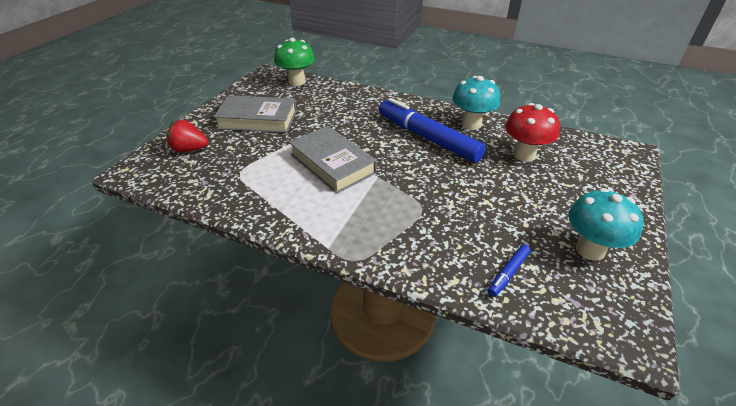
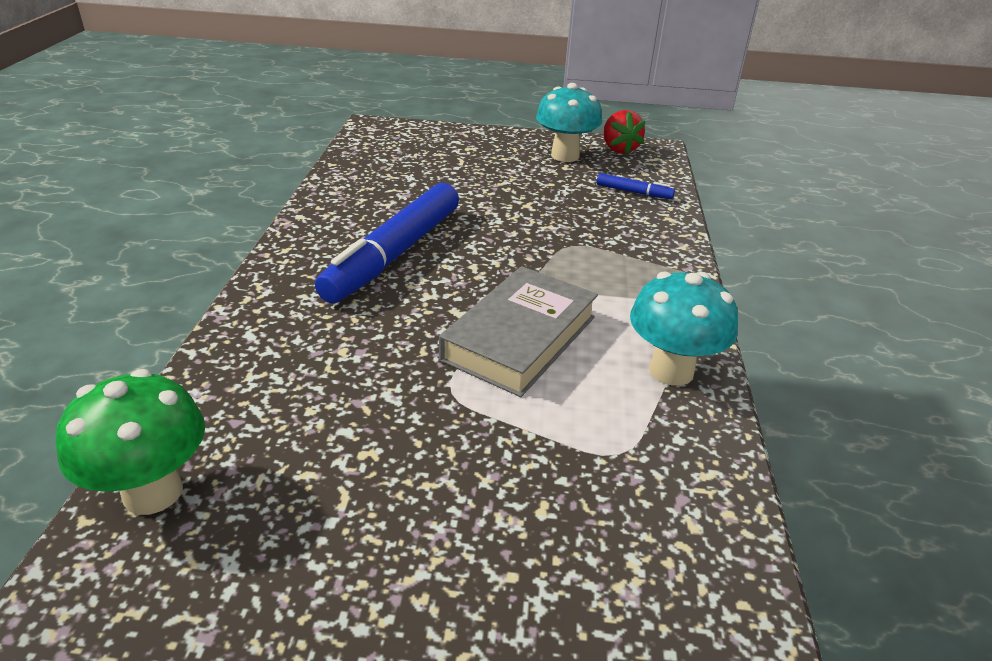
camera: 110 degrees left, 5 degrees down
(189, 149) = (596, 593): red strawberry -> red strawberry (619, 149)
(258, 119) = (399, 504): grey book -> none
(471, 124) = (336, 220): turquoise mushroom -> turquoise mushroom (671, 371)
(524, 155) = (409, 182): red mushroom -> none

